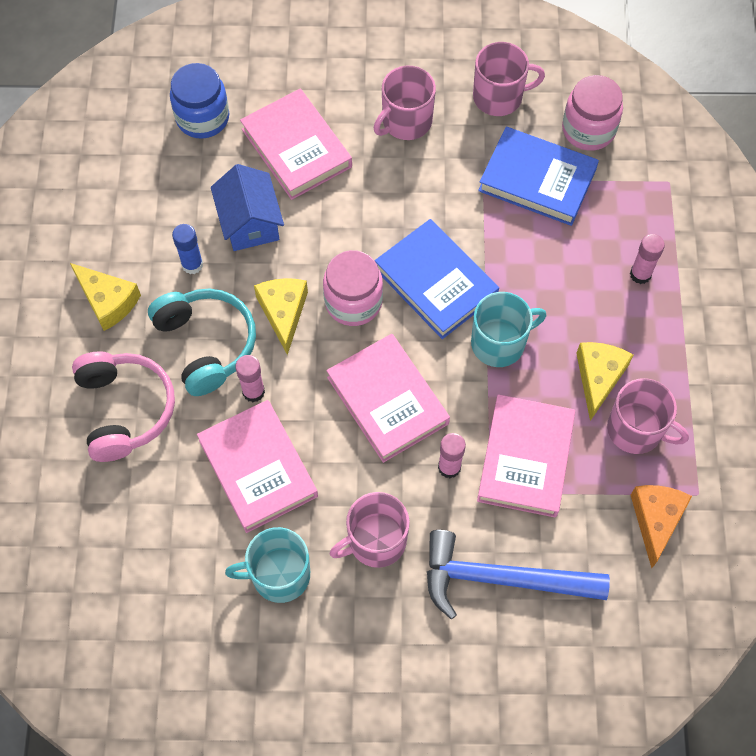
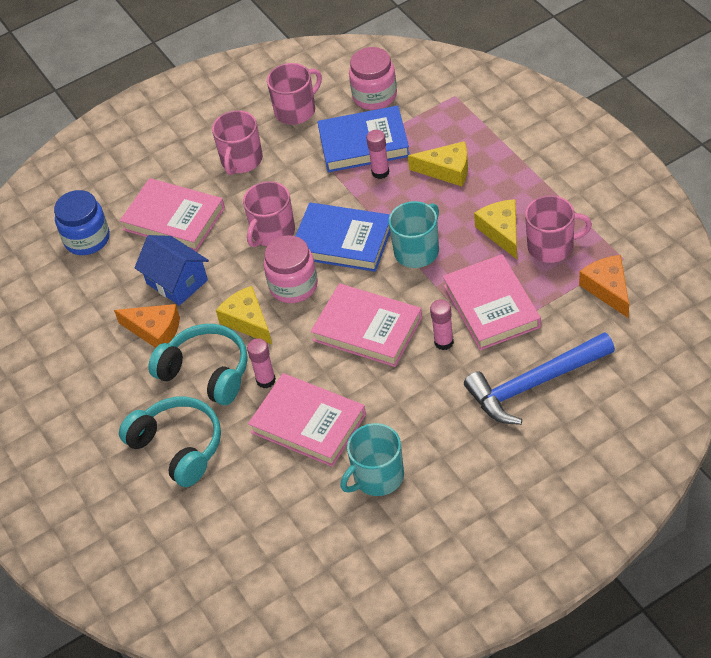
camera: 25 degrees left, 15 degrees down
(107, 301) = (108, 389): yellow cheese -> yellow cheese (447, 170)
(125, 409) = (178, 447): pink headphones -> turquoise headphones
(192, 264) = (155, 331): blue glue stick -> orange cheese
(375, 541) = (429, 415): pink mug -> pink mug (272, 232)
(640, 274) = (480, 158): pink glue stick -> pink glue stick (380, 172)

